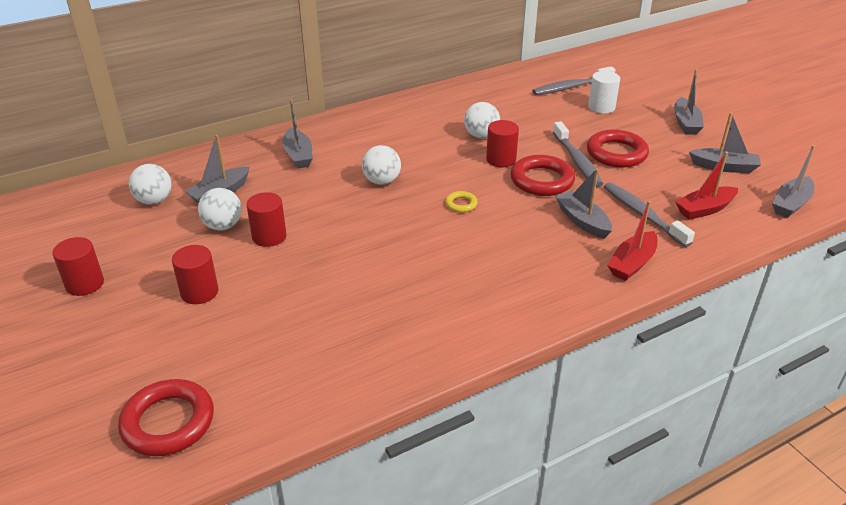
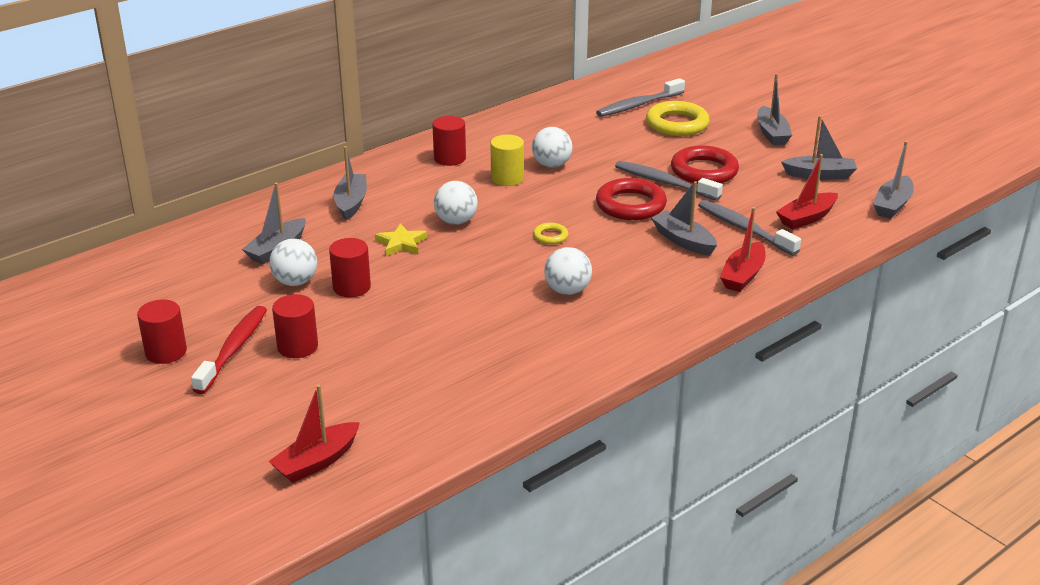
camera: 10 degrees left, 5 degrees down
(143, 288) = (234, 349): none -> red toothbrush
(154, 201) = (204, 264): white ball -> white ball (567, 291)
(168, 422) = (317, 461): red ring -> red boat
(298, 155) = (351, 203): grey boat -> grey boat turned 150 degrees counterclockwise
(327, 198) = (401, 243): none -> yellow star
(439, 144) = (507, 178): none -> yellow cylinder
(501, 159) = (580, 188): red cylinder -> red cylinder (449, 158)
(577, 161) = (664, 182): grey toothbrush -> grey toothbrush turned 150 degrees clockwise
(601, 107) = (677, 124): white cylinder -> yellow ring

